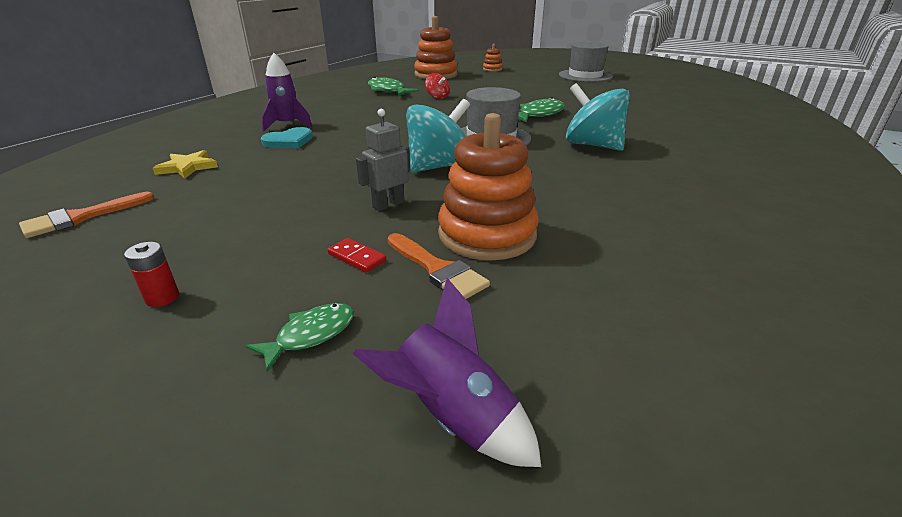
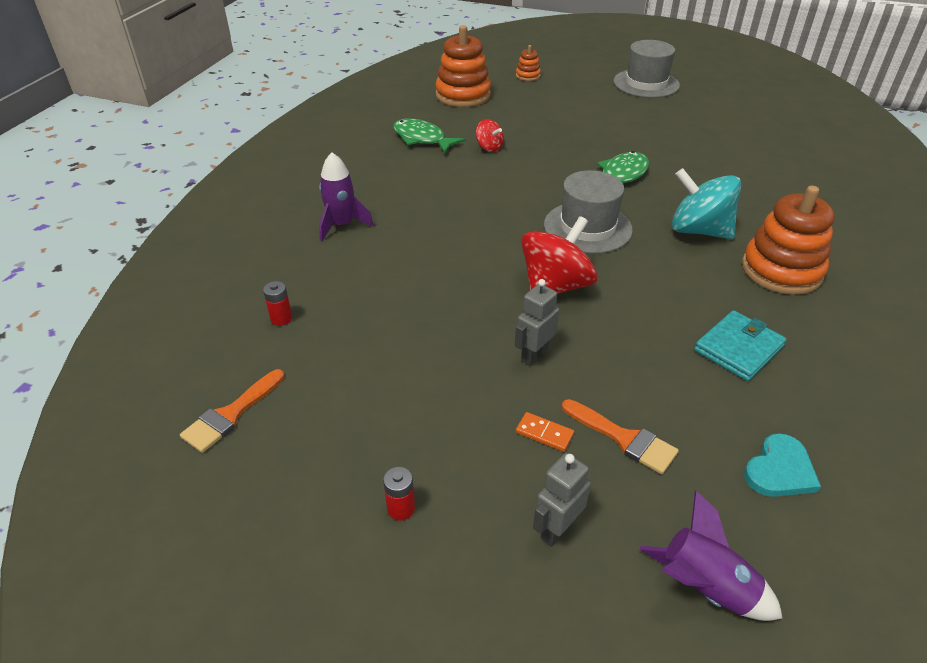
camera: 10 degrees left, 10 degrees up
(187, 167) = (281, 318): yellow star -> red battery
(289, 141) = (364, 257): turquoise heart -> turquoise heart (779, 470)
(311, 335) = (557, 529): green fish -> grey robot
(356, 257) = (544, 433): red domino -> orange domino
(439, 167) = (555, 286): turquoise spinning top -> red spinning top
(487, 234) = (647, 386): orange stacking toy -> orange stacking toy (781, 270)
(597, 217) = (738, 348): none -> turquoise wallet

